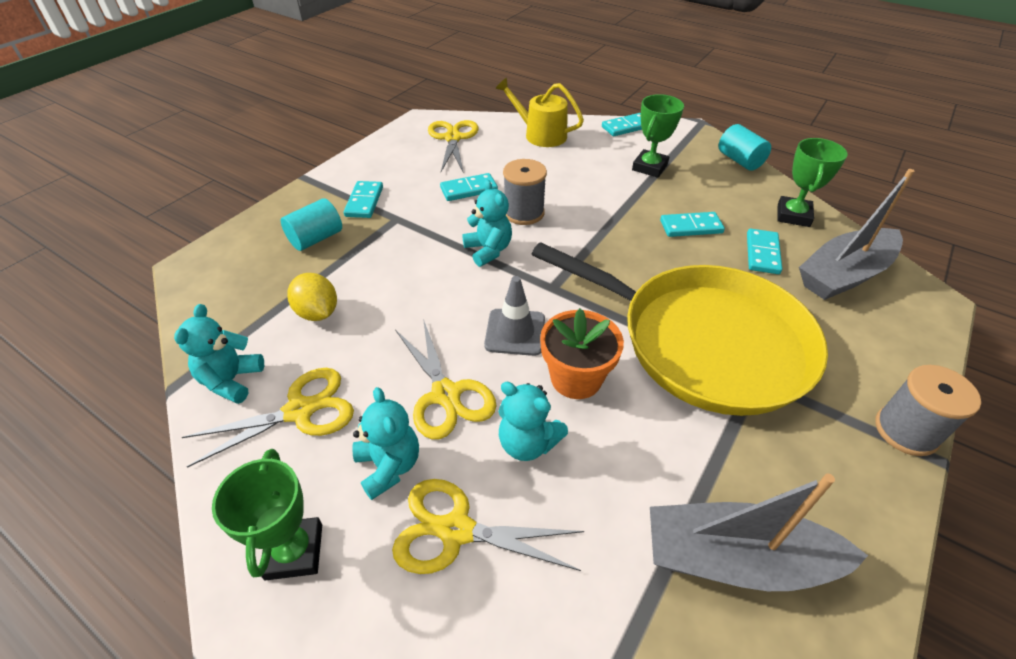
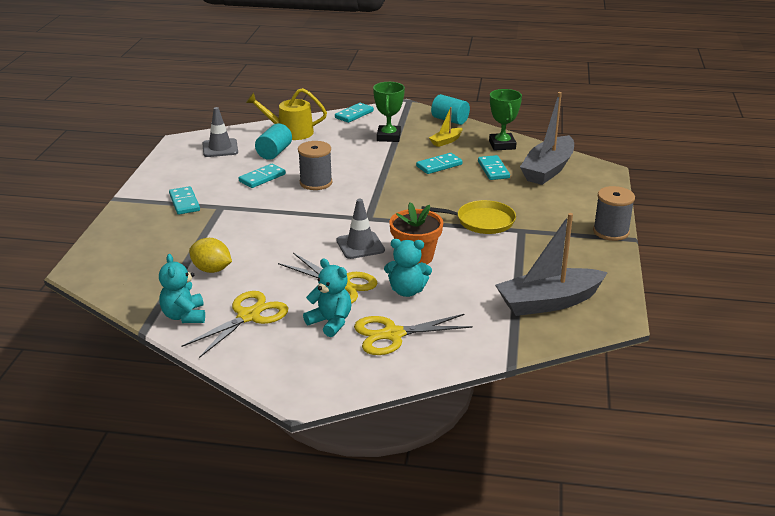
camera: 25 degrees left, 15 degrees down
(294, 551) = (305, 368): green trophy -> none
(316, 238) = (167, 232): turquoise cylinder -> turquoise cylinder (274, 152)
(453, 138) = (220, 148): yellow scissors -> grey traffic cone
(488, 250) = (307, 209): turquoise teddy bear -> none
(703, 342) = (482, 221): yellow pan -> yellow pan, size x0.46
(719, 191) = (446, 141): none -> yellow boat

